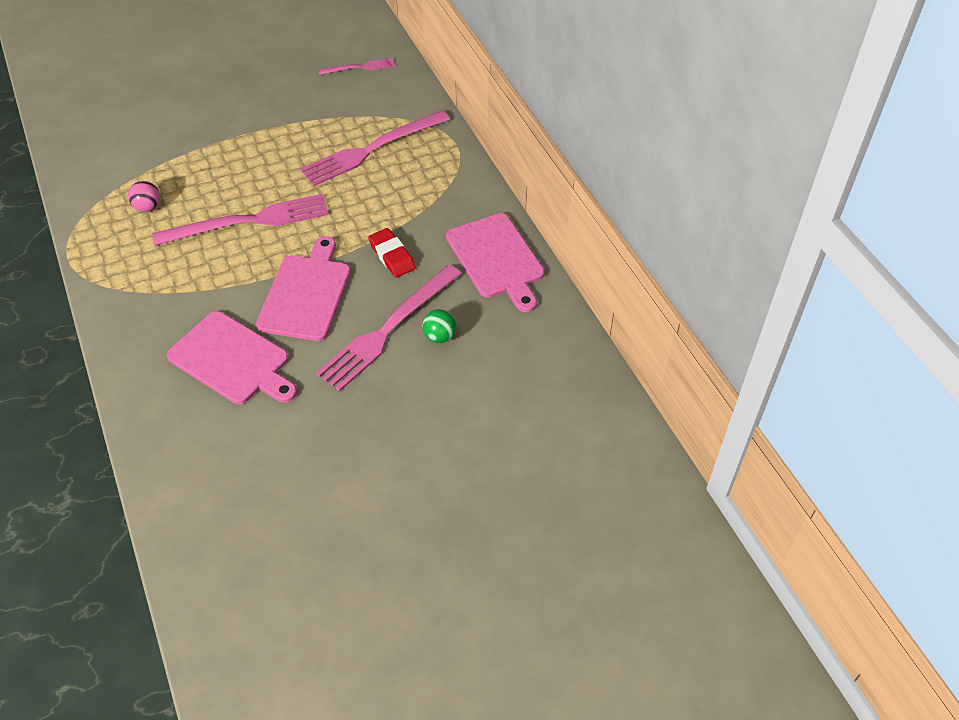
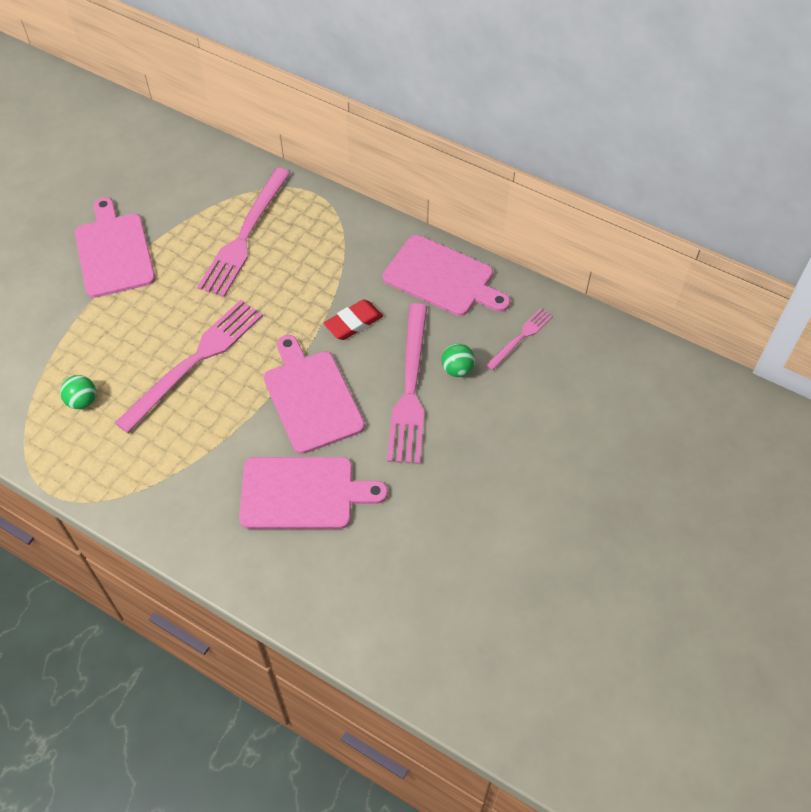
camera: 35 degrees left, 5 degrees up
(148, 207) = (82, 401): pink ball -> green ball
(267, 115) = (114, 252): none -> pink cutting board
(360, 67) = (159, 163): pink fork -> pink fork (521, 338)
(392, 256) = (353, 323): red eraser -> red eraser turned 60 degrees counterclockwise

